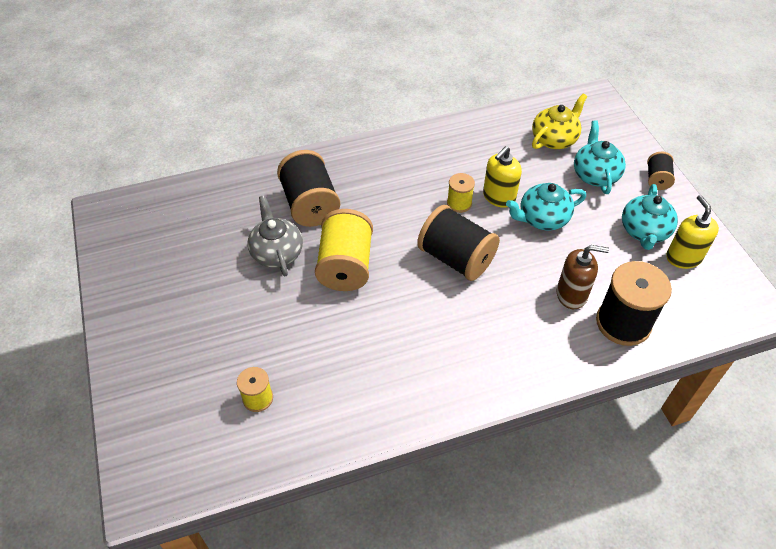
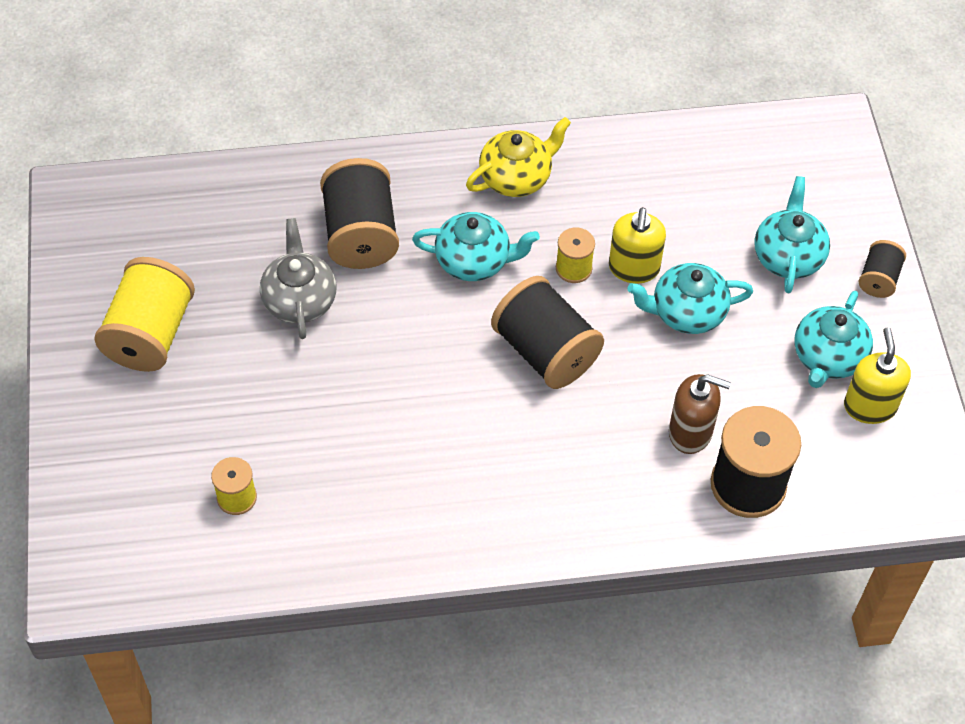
camera: 10 degrees right, 5 degrees up
(345, 266) = (389, 336): yellow spool -> yellow spool (150, 334)
(391, 209) = (474, 261): none -> turquoise teapot
(498, 197) = (634, 268): yellow soap dispenser -> yellow soap dispenser turned 45 degrees counterclockwise
(554, 139) = (747, 187): yellow teapot -> yellow teapot (516, 177)

